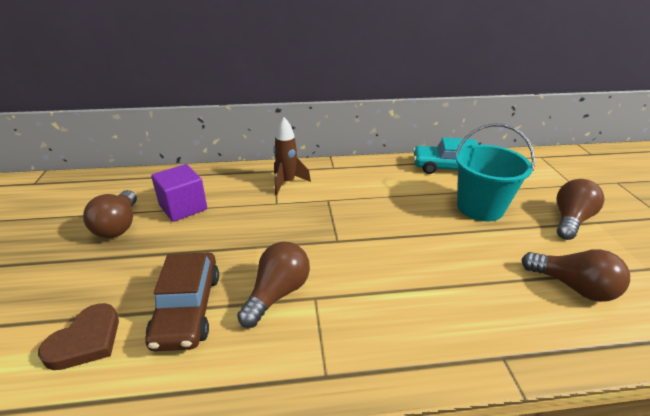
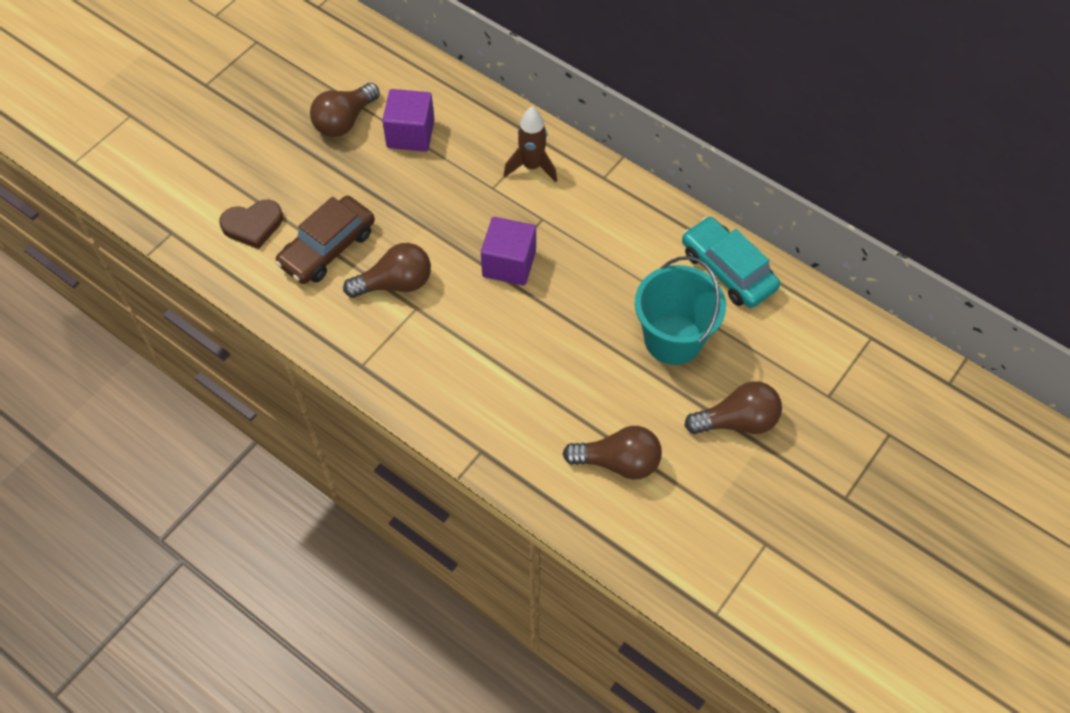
camera: 45 degrees right, 25 degrees up
(341, 231) = (509, 264): none -> purple cube
(573, 287) = (618, 462): brown light bulb -> brown light bulb turned 75 degrees counterclockwise

